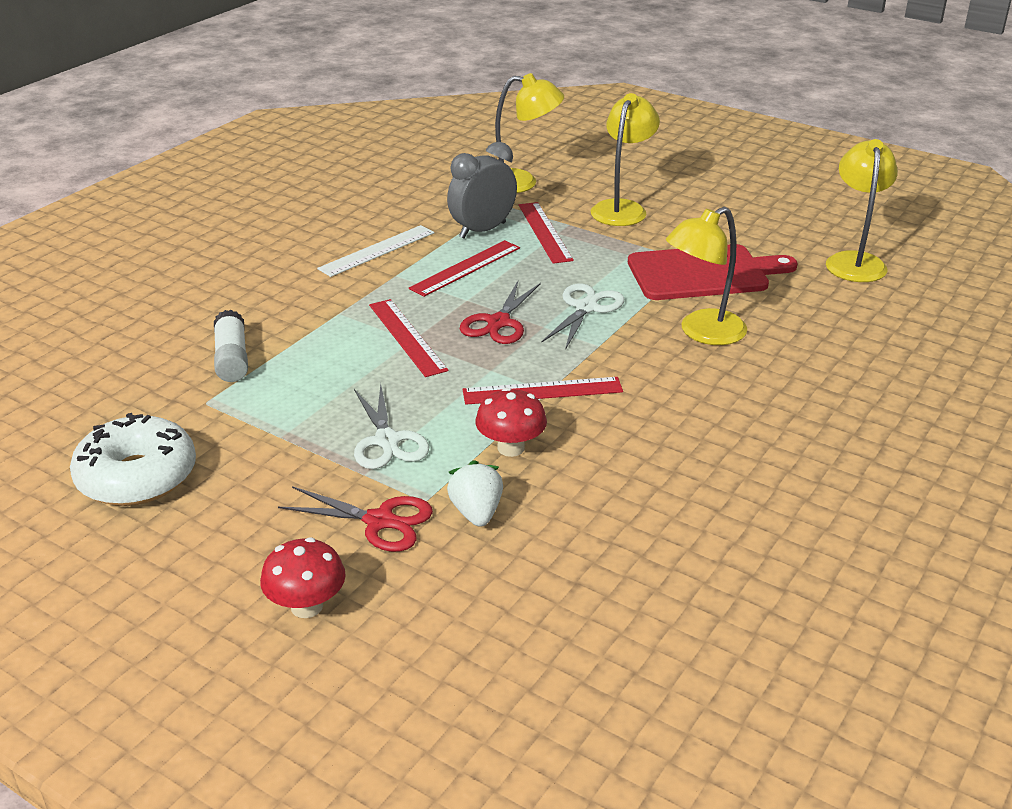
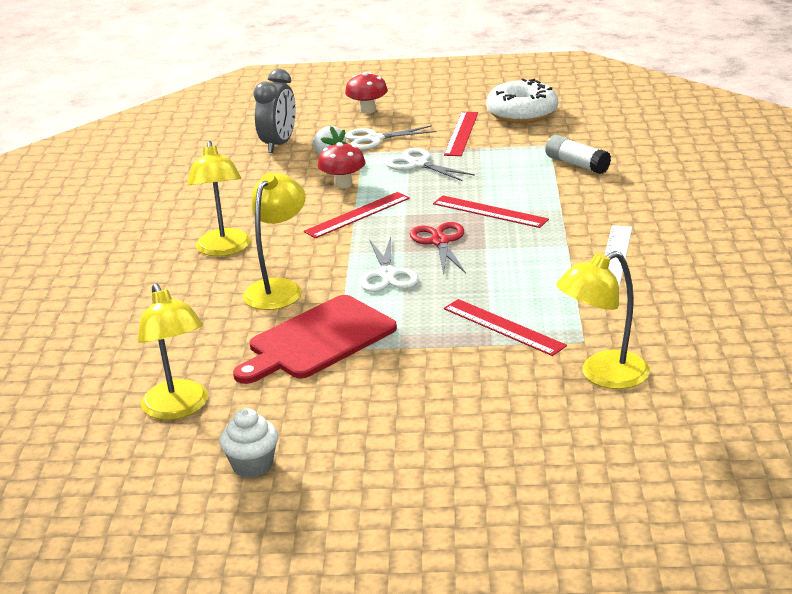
camera: 150 degrees right, 5 degrees down
(379, 521) = (374, 139): red scissors -> white scissors
(466, 268) = (522, 270): red ruler -> red ruler (461, 133)
(482, 230) = (560, 307): grey clock -> grey clock (279, 144)
(622, 208) = (462, 383): yellow lamp -> yellow lamp (224, 249)
(814, 210) = (252, 465): none -> white cupcake

